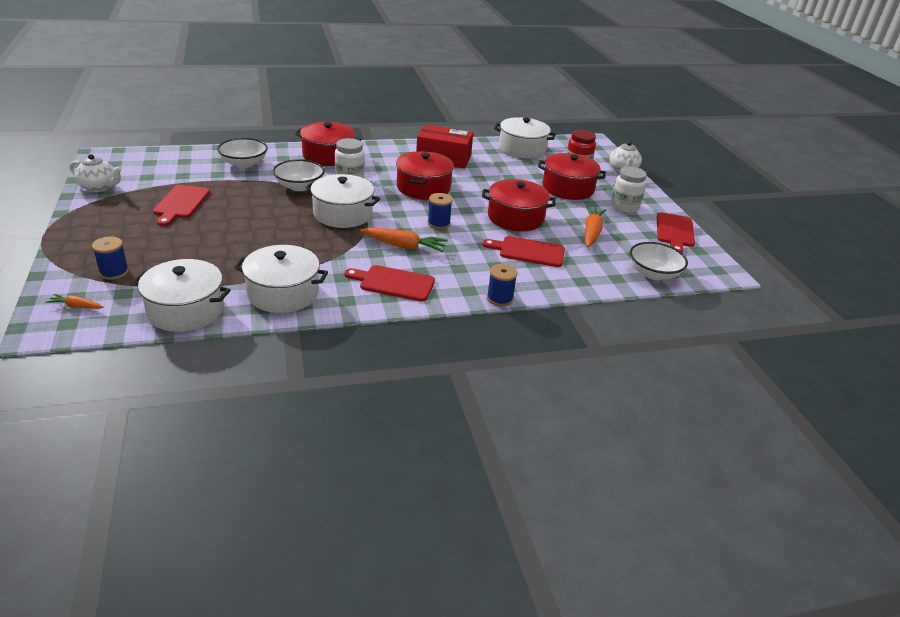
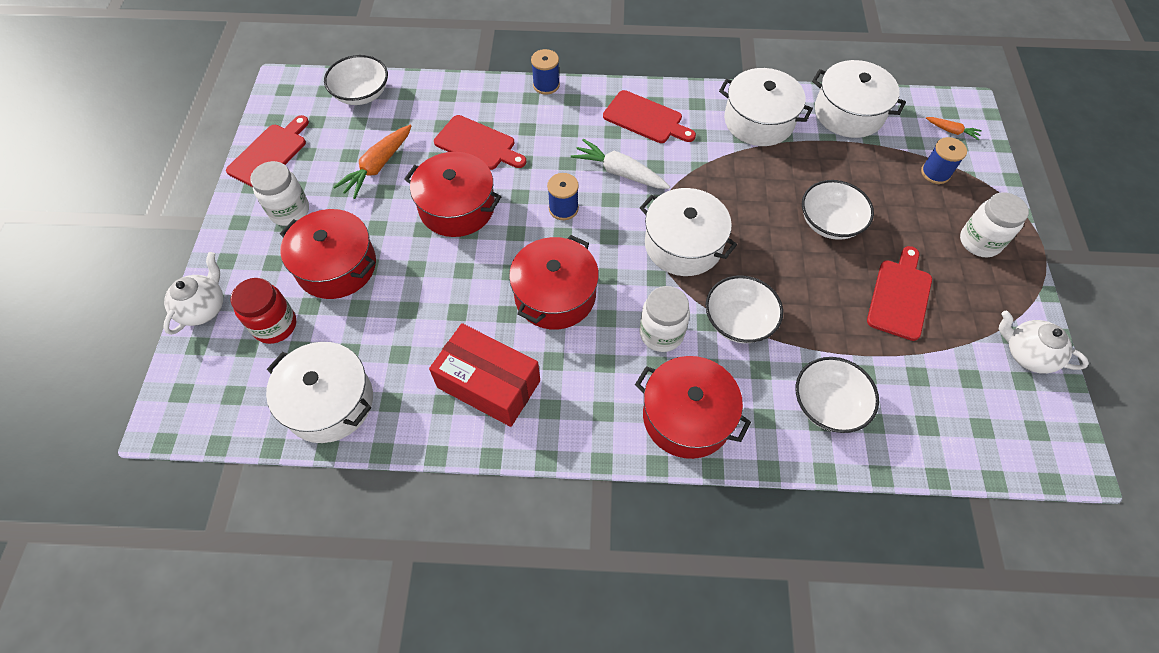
camera: 160 degrees left, 25 degrees up
(99, 234) = (979, 242): none -> white jar
(225, 234) = (830, 222): none -> white bowl
(404, 246) = (619, 172): orange carrot -> white carrot

